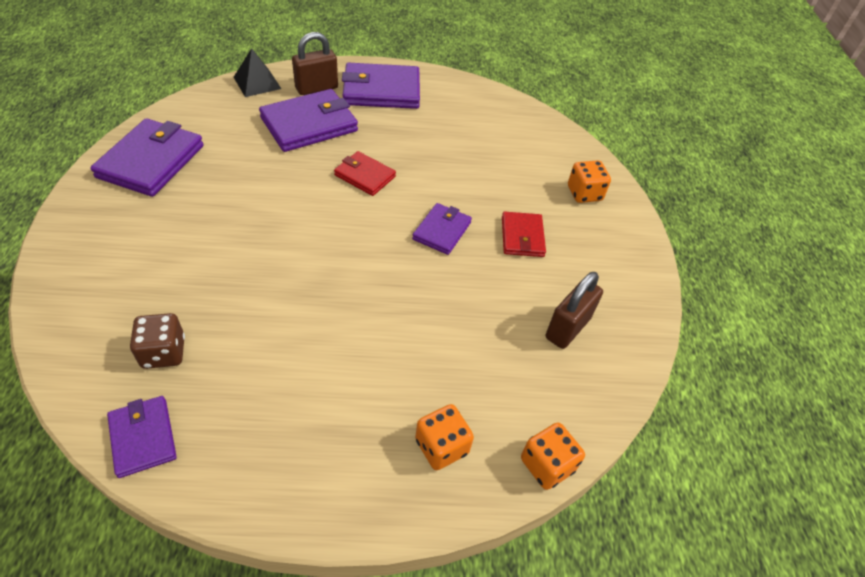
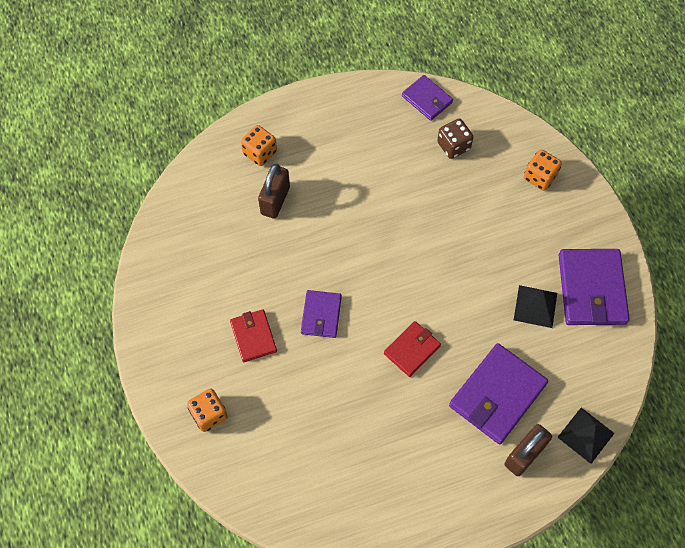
camera: 165 degrees right, 15 degrees up
(218, 167) = (535, 306): none -> black pyramid
(365, 176) = (412, 350): red wallet -> red wallet turned 60 degrees counterclockwise
(381, 90) = (459, 484): purple wallet -> none
(547, 465) = (194, 164): orange dice -> orange dice (539, 177)
(567, 328) = (199, 262): brown padlock -> brown padlock (275, 200)

